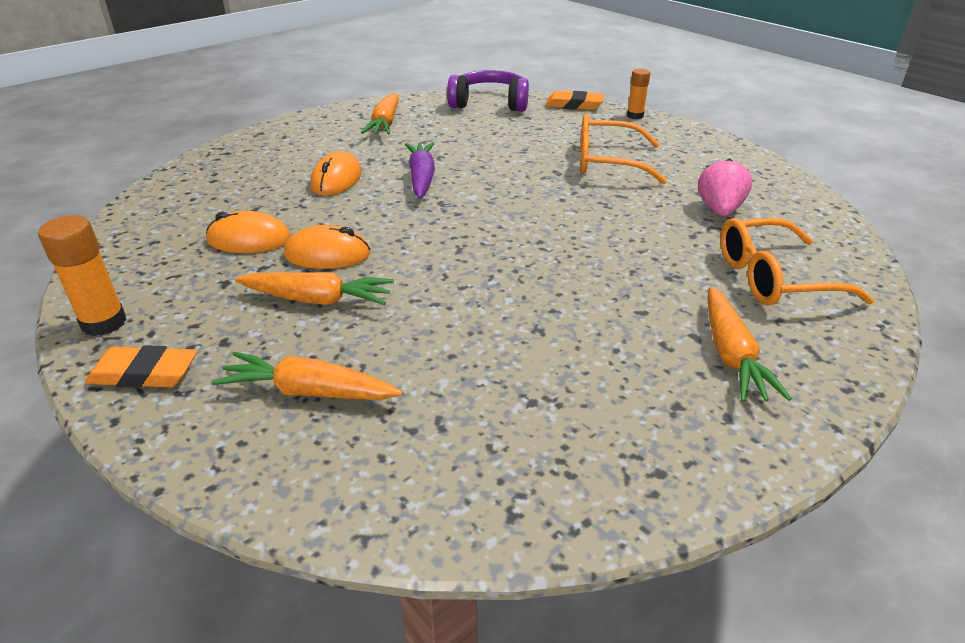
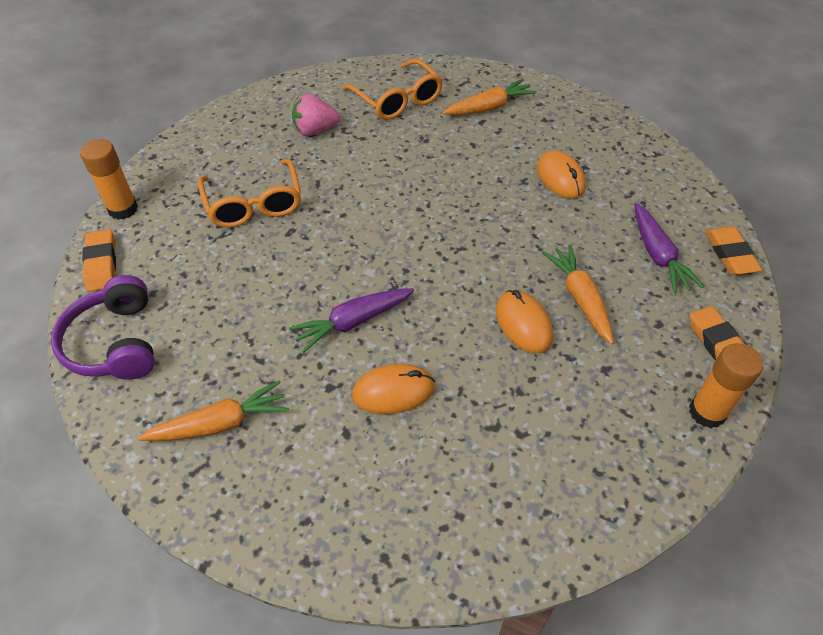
camera: 115 degrees left, 15 degrees up
(234, 472) = (730, 254): none -> orange eraser
(249, 239) = (542, 394): orange mouse -> orange mouse (560, 178)
(309, 391) = (658, 255): orange carrot -> purple carrot
(635, 116) = (123, 209): orange glue stick -> orange glue stick, size x1.54

